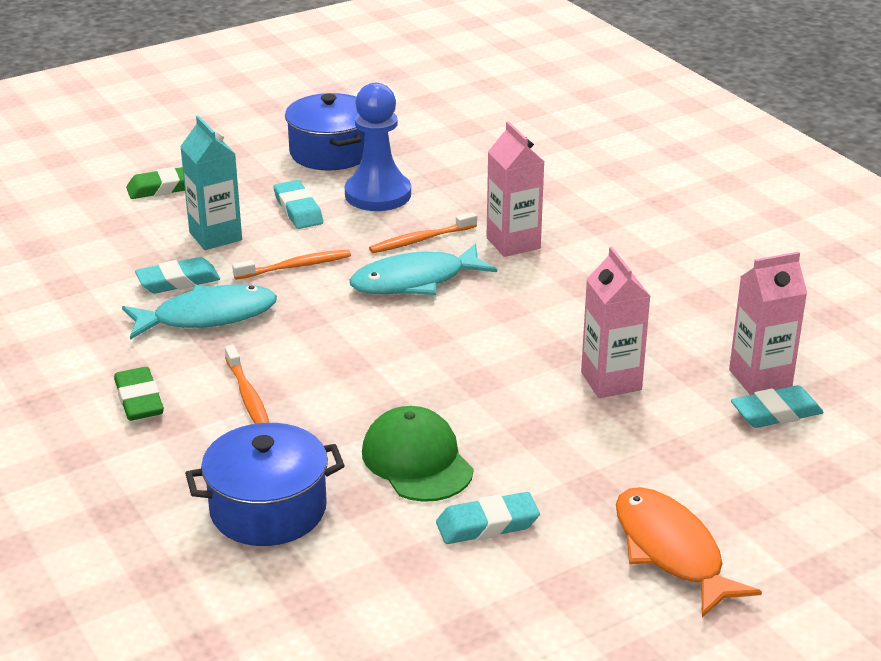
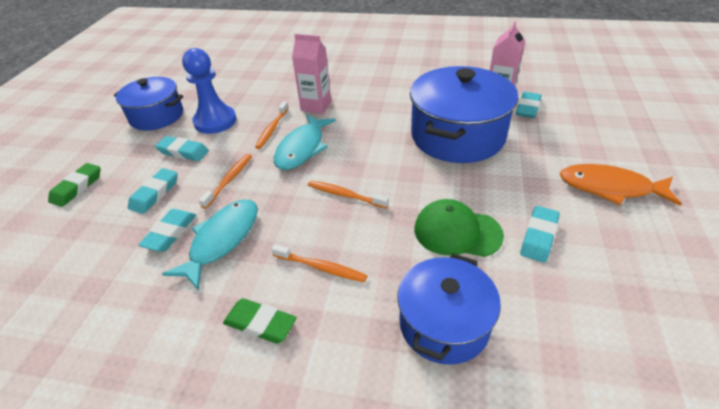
camera: 45 degrees left, 10 degrees up
(215, 236) = (155, 194): turquoise carton -> turquoise eraser
(375, 354) = (345, 195): none -> orange toothbrush
(611, 381) = (457, 136): pink carton -> blue pot

